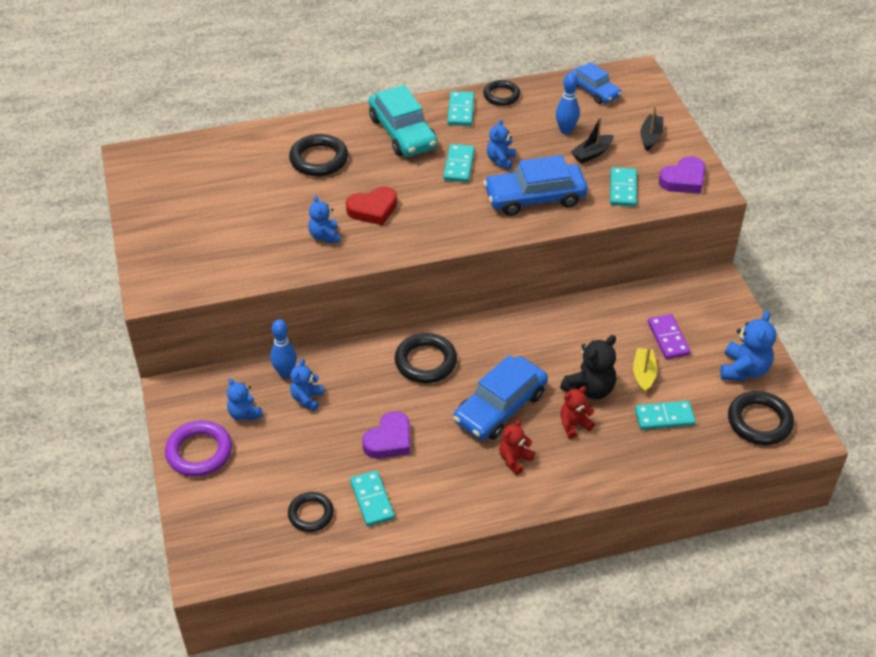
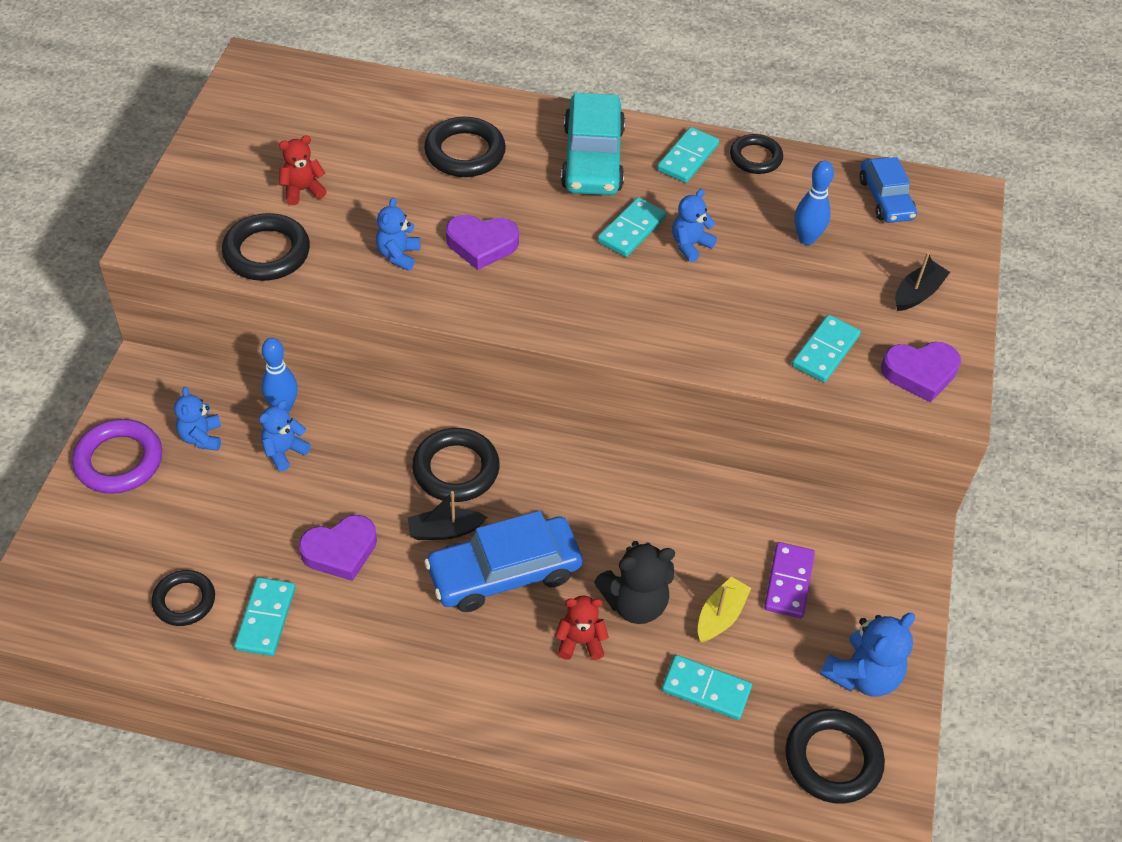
camera: 25 degrees right, 5 degrees up
(237, 268) = (267, 252): none -> black ring
(373, 209) = (481, 244): red heart -> purple heart
(514, 459) = (472, 651): red teddy bear -> red teddy bear (302, 190)
(535, 198) = (697, 314): blue car -> none
(592, 153) = (819, 284): black boat -> black boat (445, 530)

